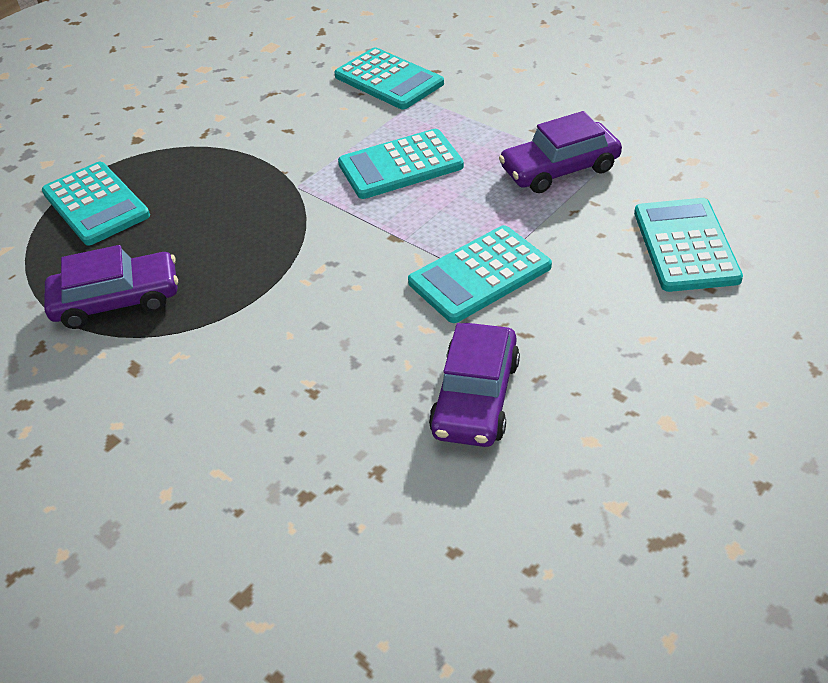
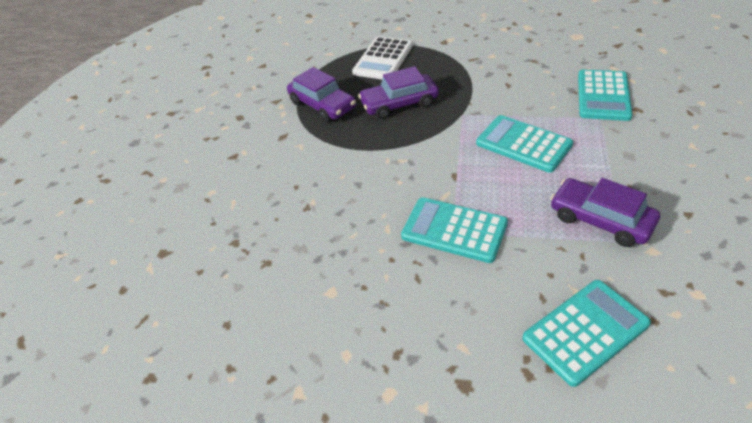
camera: 60 degrees right, 0 degrees up
(96, 204) = (383, 59): turquoise calculator -> white calculator
(475, 397) = (347, 279): purple car -> purple car (399, 103)

